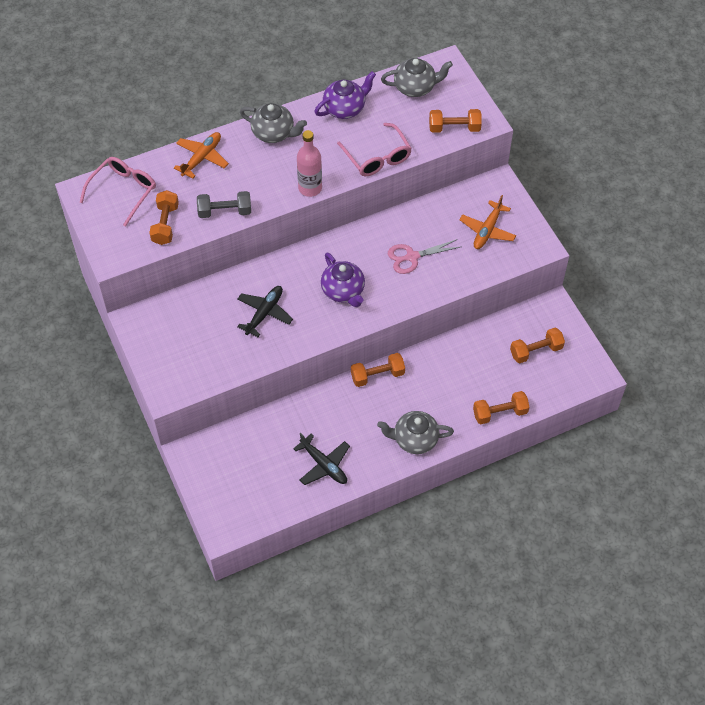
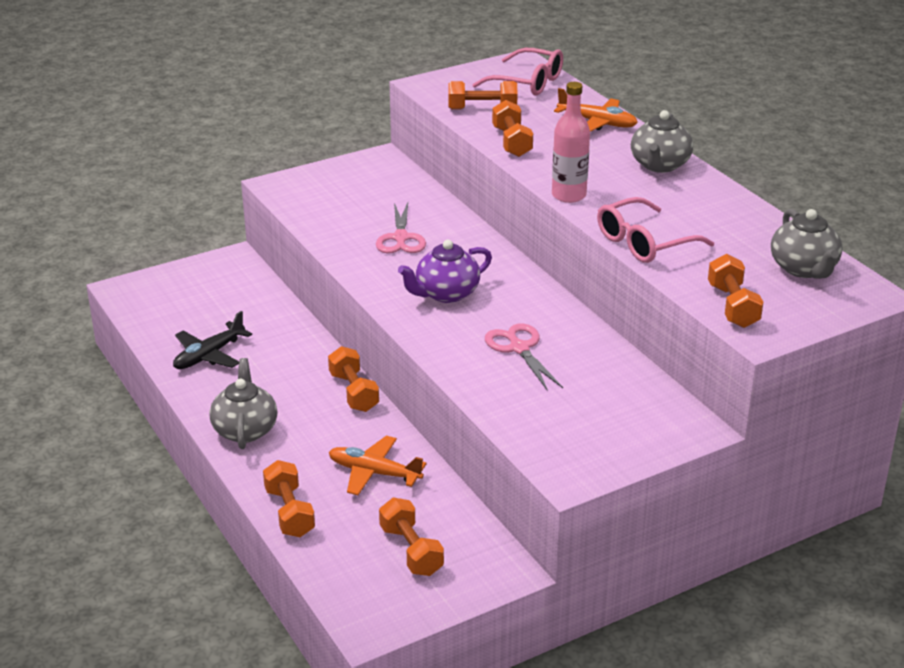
camera: 85 degrees right, 25 degrees down
(225, 211) = (512, 142): grey dumbbell -> orange dumbbell
(264, 313) = (401, 238): black plane -> pink scissors
(345, 108) = (730, 213): purple teapot -> none
(487, 230) = (590, 419): orange plane -> orange plane (374, 473)

